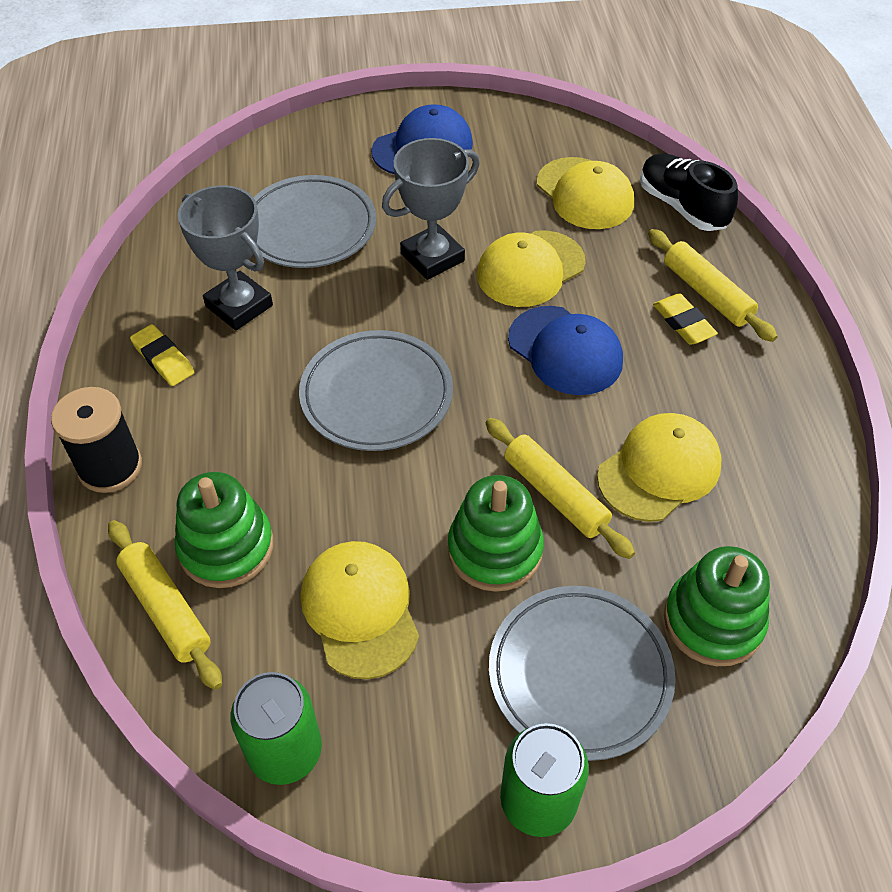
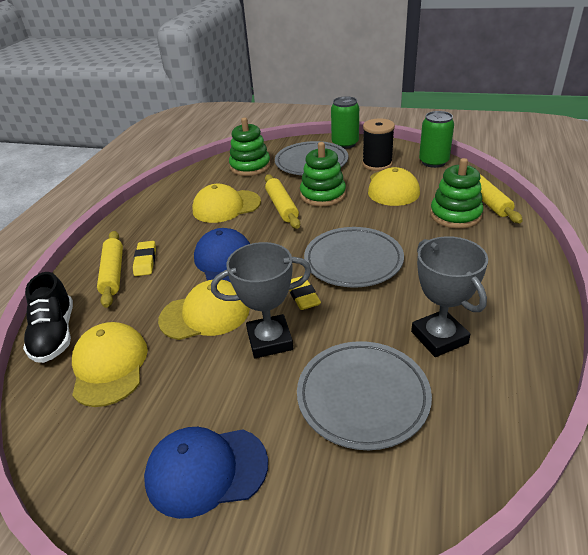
camera: 155 degrees left, 15 degrees down
(110, 467) = (529, 257): black spool -> black spool (377, 164)
(163, 359) = (501, 311): yellow eraser -> yellow eraser (302, 296)

